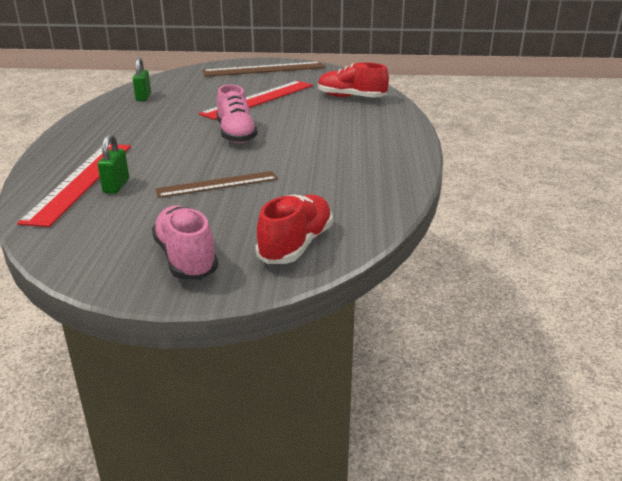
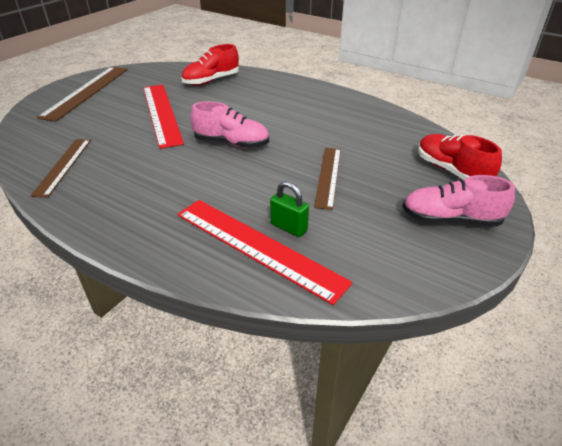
camera: 60 degrees left, 10 degrees up
(143, 97) = (63, 166): green padlock -> brown ruler

